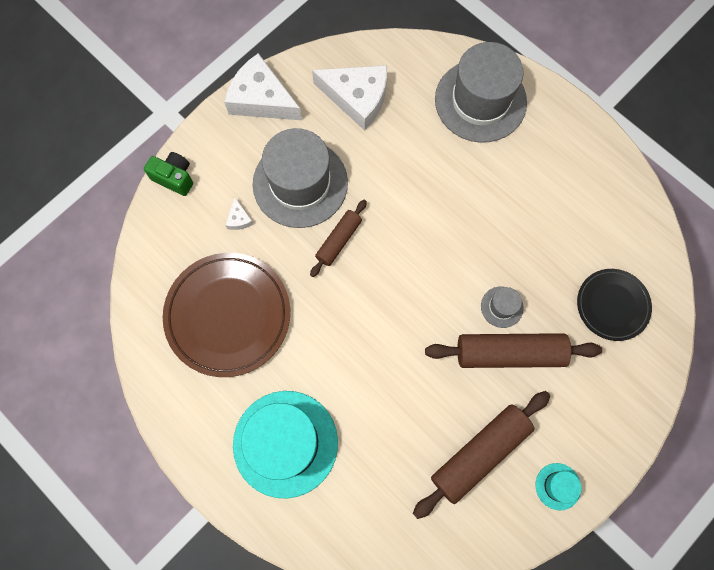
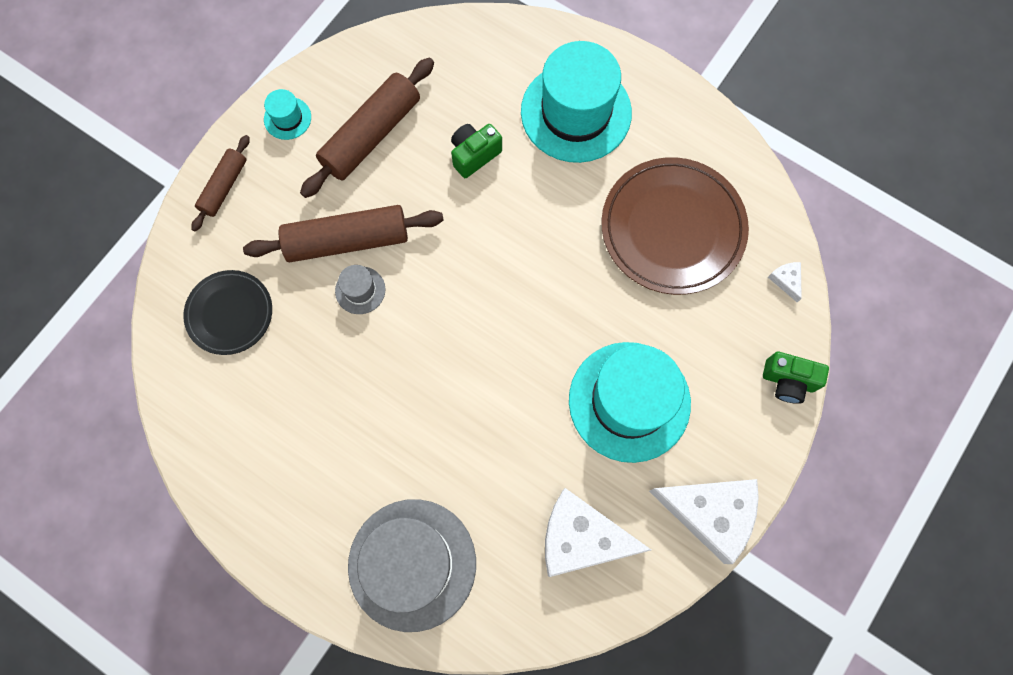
camera: 170 degrees right, 0 degrees up
(239, 219) = (692, 342): white cheese -> white cheese (786, 280)
(300, 183) = (629, 401): grey hat -> turquoise hat
(339, 240) = (565, 336): brown rolling pin -> brown rolling pin (224, 187)
(387, 416) = (474, 155): none -> green camera

